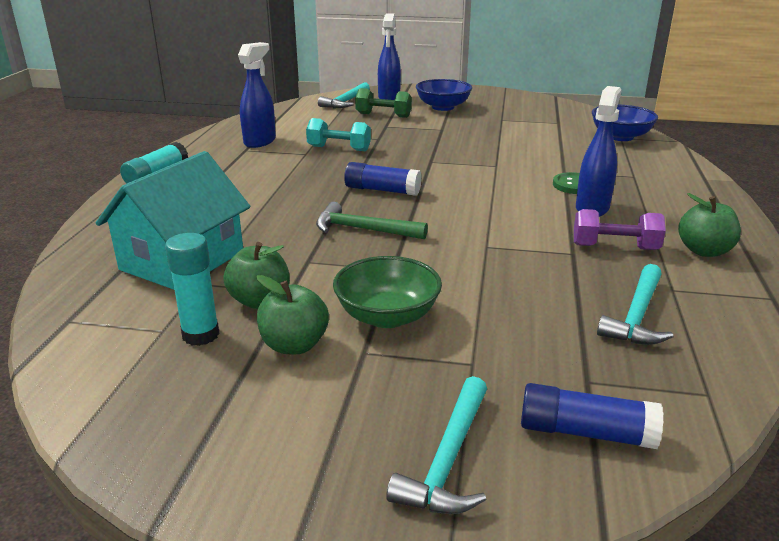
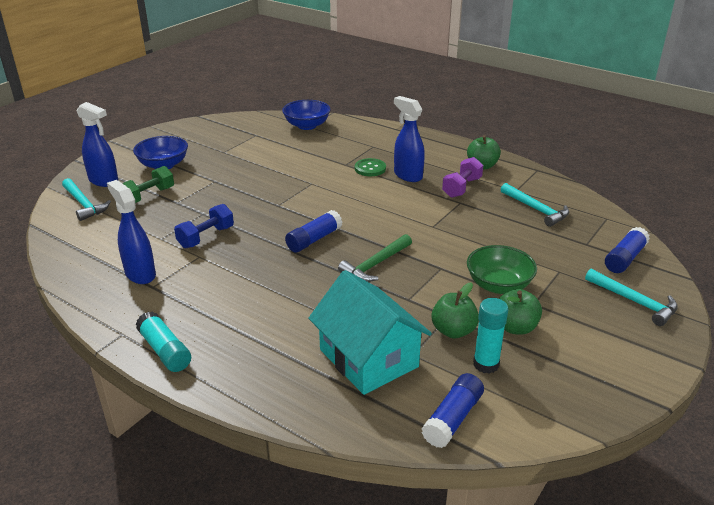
camera: 65 degrees left, 5 degrees up
(88, 329) = (453, 419): none -> blue glue stick
(339, 148) = (206, 237): turquoise dumbbell -> blue dumbbell

